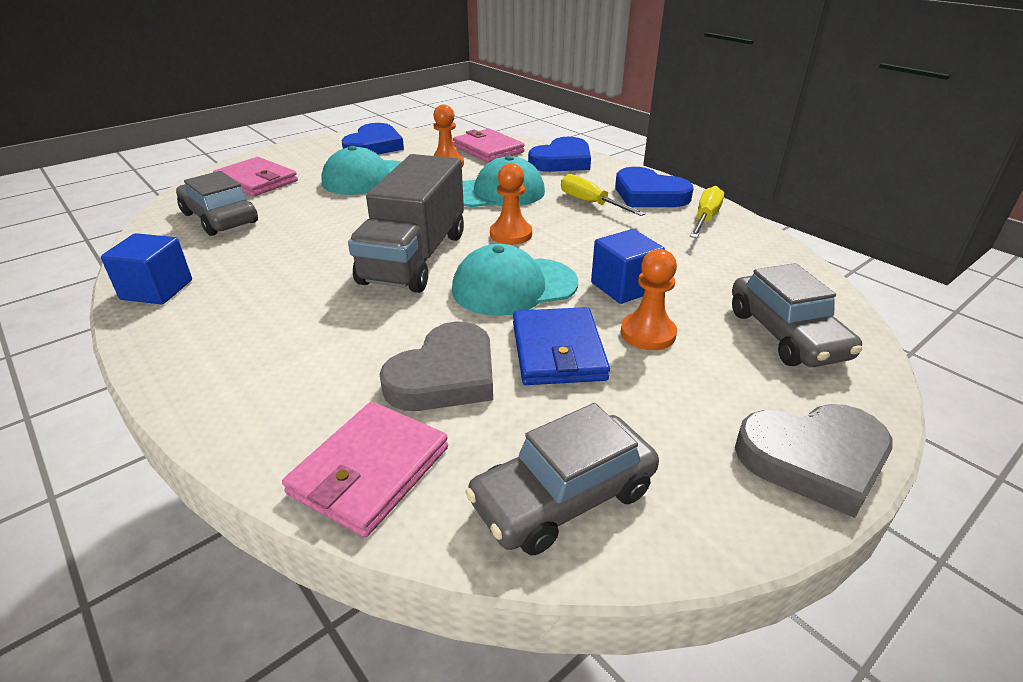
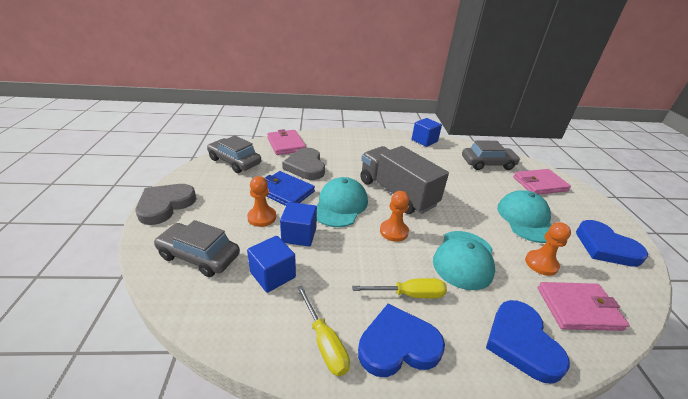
camera: 125 degrees right, 0 degrees up
(563, 497) = (235, 161): grey car -> grey car turned 60 degrees counterclockwise
(704, 272) = (273, 275): none -> blue cube

